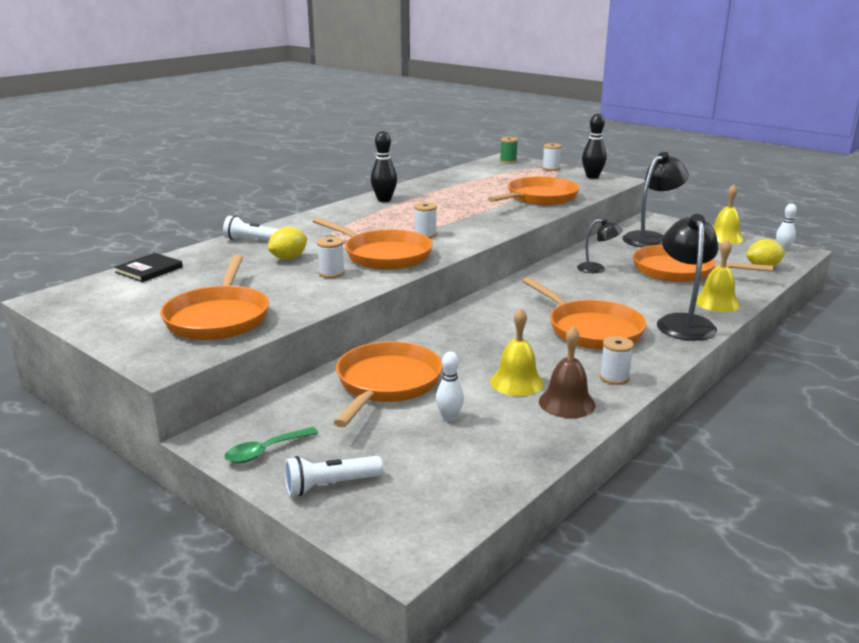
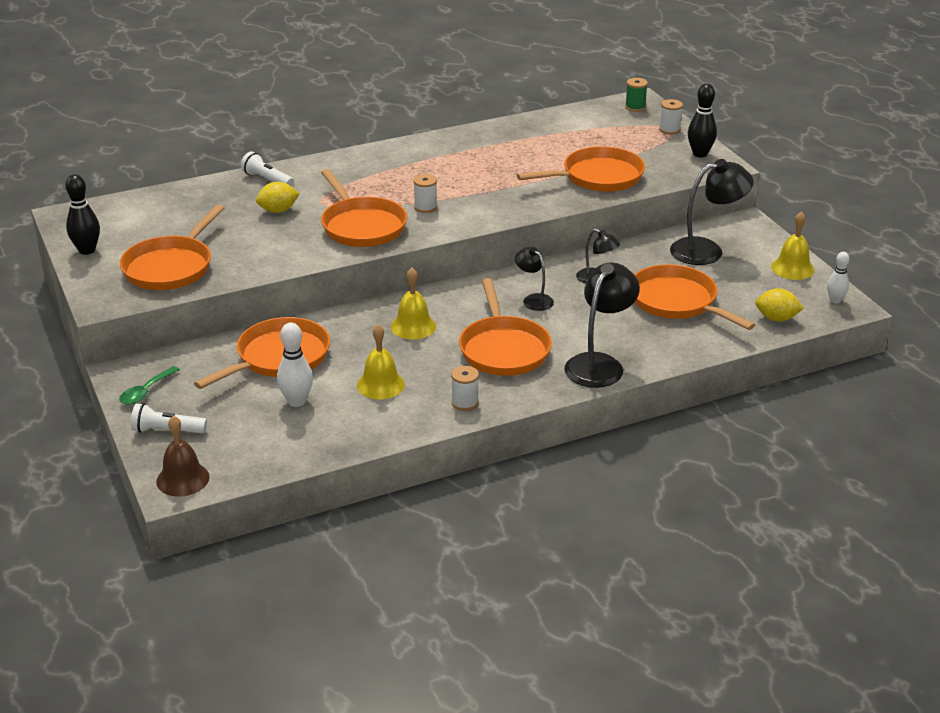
camera: 25 degrees right, 10 degrees up
(149, 270) = (157, 198): black book -> none
(265, 451) = (146, 392): green spoon -> green spoon turned 45 degrees counterclockwise
(331, 273) = (297, 238): white spool -> none
(384, 200) = (436, 146): black bowling pin -> black bowling pin (87, 250)
(449, 417) = (297, 401): white bowling pin -> white bowling pin, size x1.50
(566, 403) = (399, 415): brown bell -> brown bell (182, 479)
(567, 291) = (534, 299): none -> black lamp
(717, 302) = (663, 350): yellow bell -> yellow bell (413, 326)

